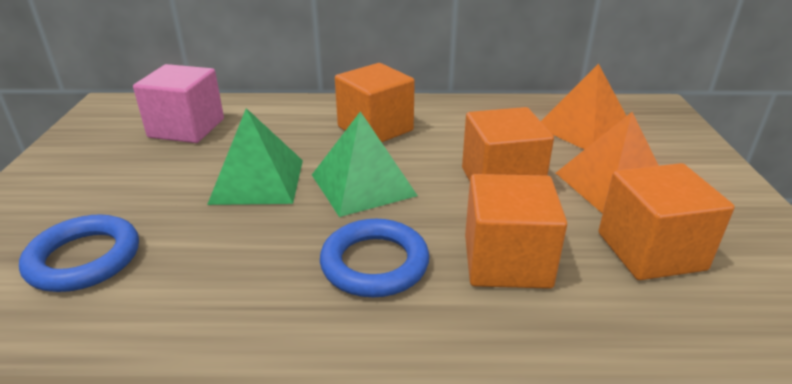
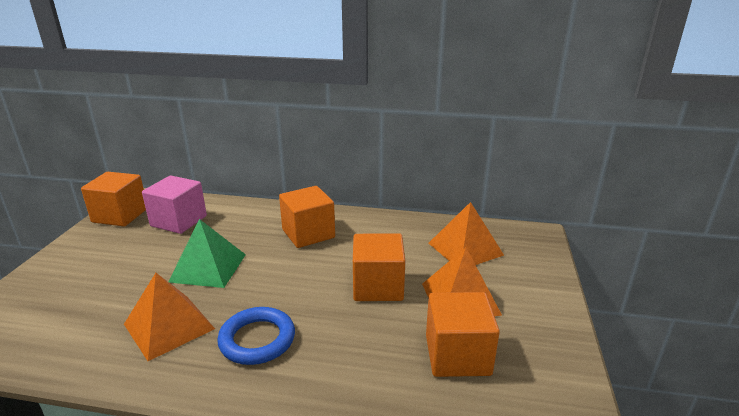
camera: 10 degrees right, 5 degrees down
(84, 259) = (77, 313): blue ring -> none
(236, 261) = (169, 326): none -> orange pyramid
(363, 185) = (278, 278): green pyramid -> none
(507, 261) = (348, 350): orange cube -> orange cube (120, 215)

